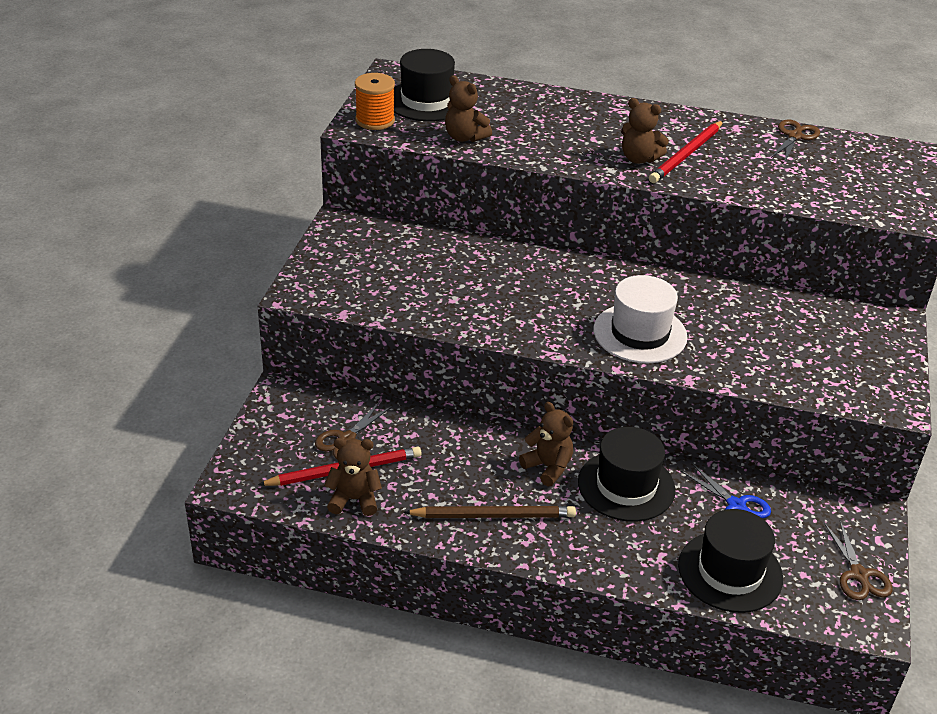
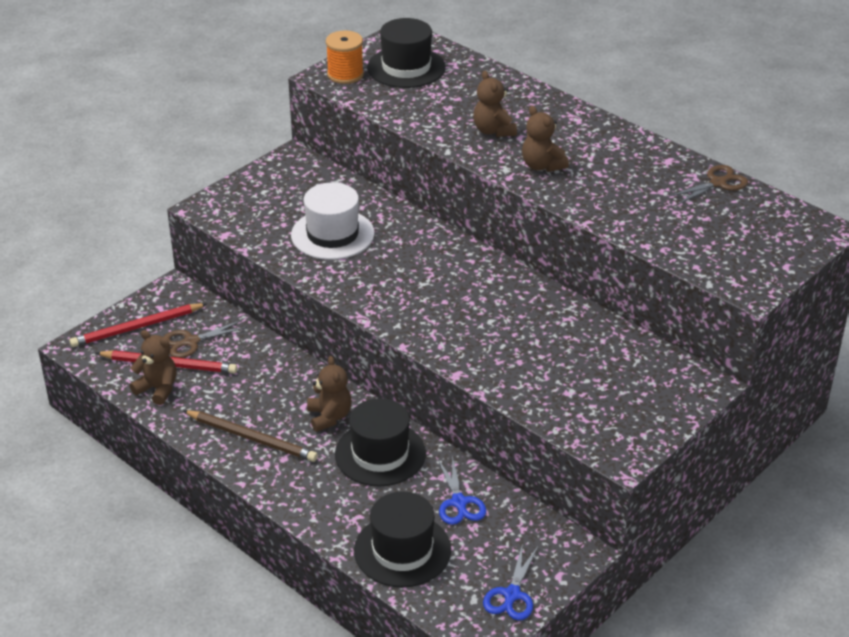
camera: 30 degrees right, 0 degrees up
(465, 137) = (406, 108): brown teddy bear -> brown teddy bear (493, 131)
(640, 333) = (452, 324): white hat -> white hat (332, 234)
(687, 154) = (591, 173): red pencil -> red pencil (137, 327)
(859, 575) = (511, 595): brown scissors -> blue scissors

